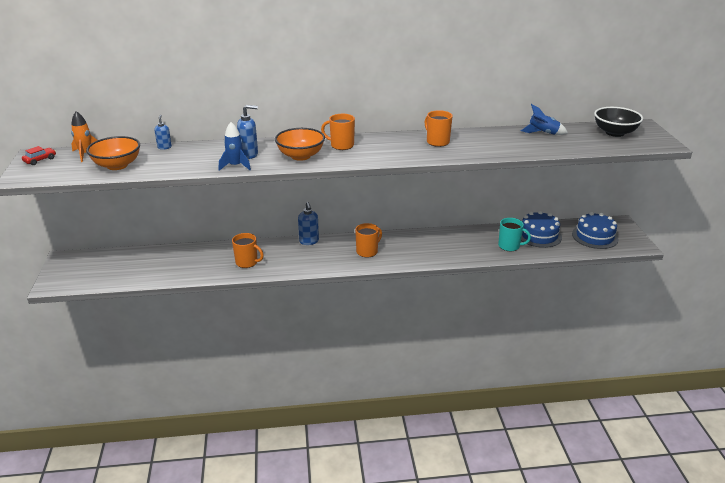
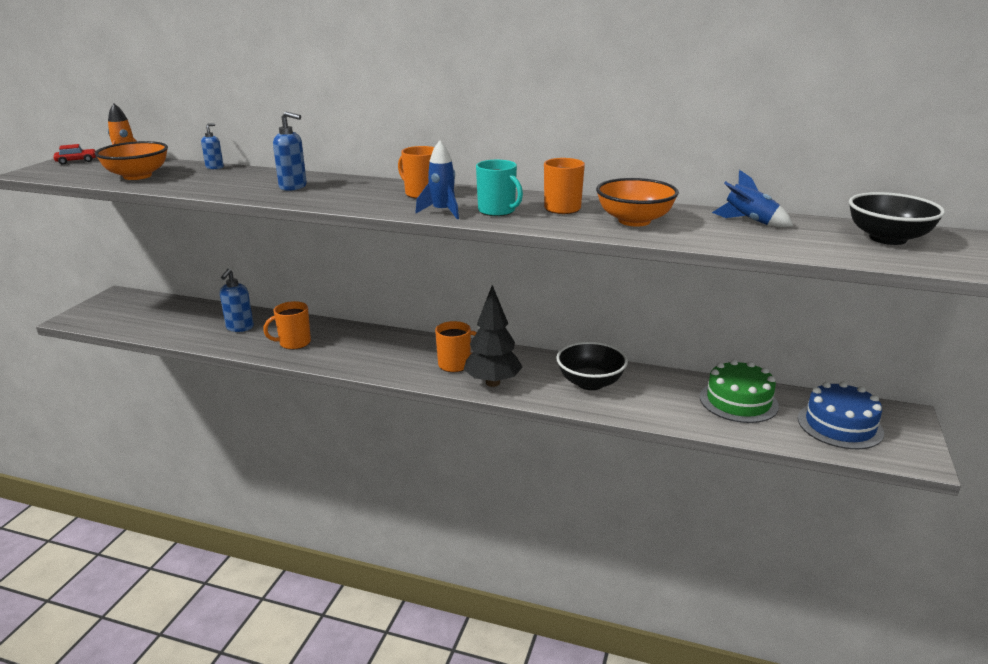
camera: 25 degrees right, 5 degrees down
(235, 166) = (258, 195): blue rocket -> blue rocket (442, 212)
(247, 262) = (294, 343): orange mug -> orange mug turned 105 degrees clockwise
(300, 156) = (352, 197): orange bowl -> orange bowl (634, 221)
(309, 241) = (393, 335): blue soap dispenser -> blue soap dispenser (240, 328)
(400, 257) = (492, 382): none -> black tree
(455, 244) = (590, 383): none -> black bowl
(509, 246) = (674, 406): turquoise mug -> turquoise mug (497, 211)
(539, 235) = (738, 401): blue cake -> green cake

